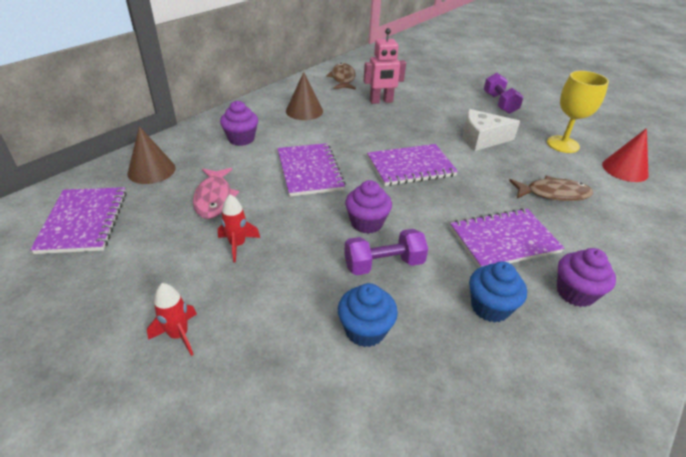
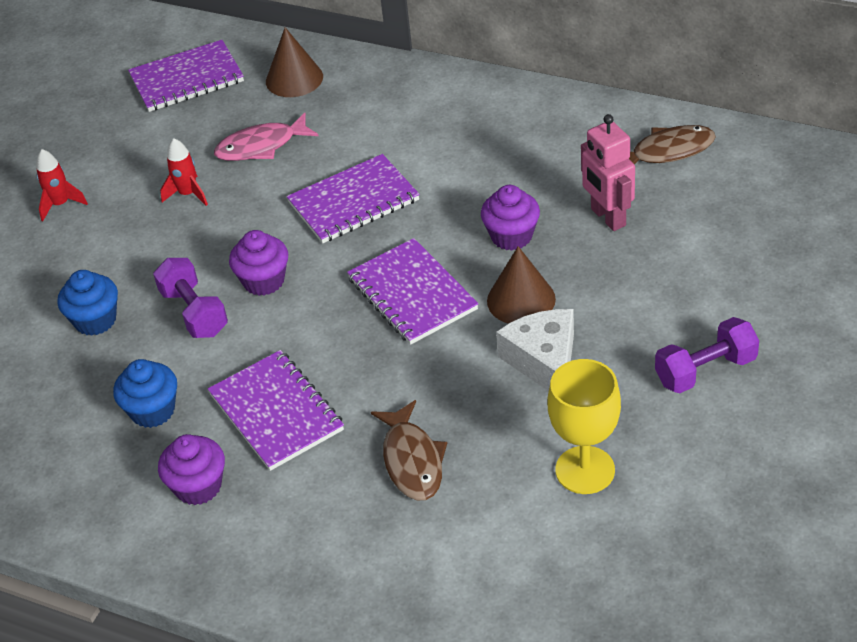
camera: 80 degrees right, 5 degrees up
(241, 139) = (401, 117): purple cupcake -> purple cupcake (511, 236)
(304, 111) = (518, 146): brown cone -> brown cone (521, 300)
(625, 169) = (537, 558): red cone -> none

